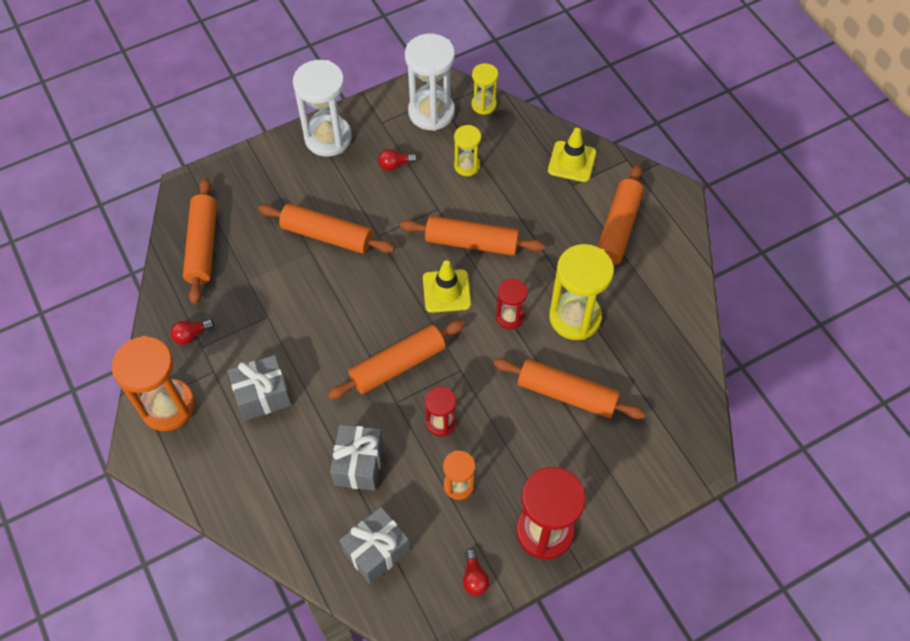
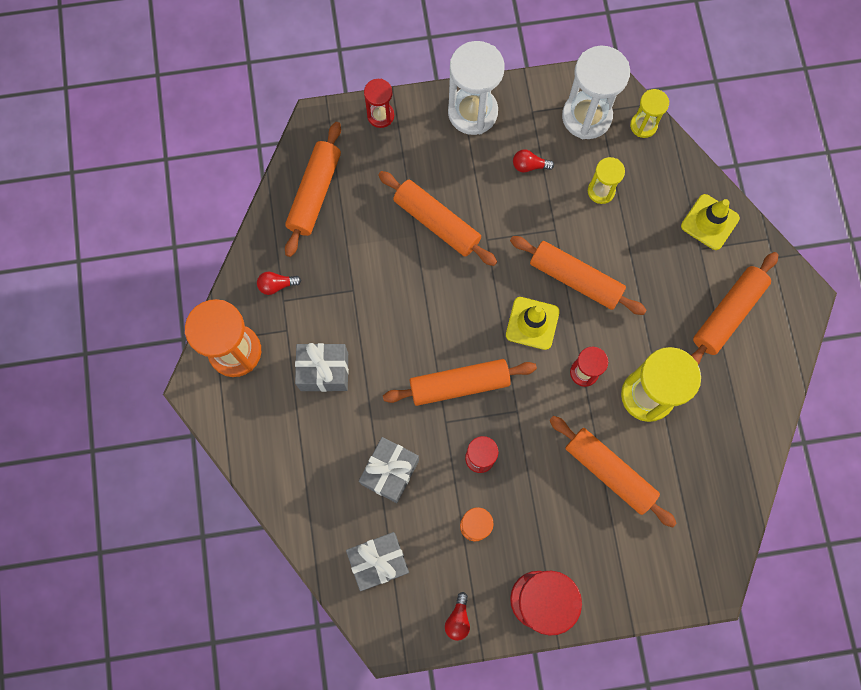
camera: 20 degrees right, 15 degrees up
(244, 164) = (380, 115): none -> red hourglass

